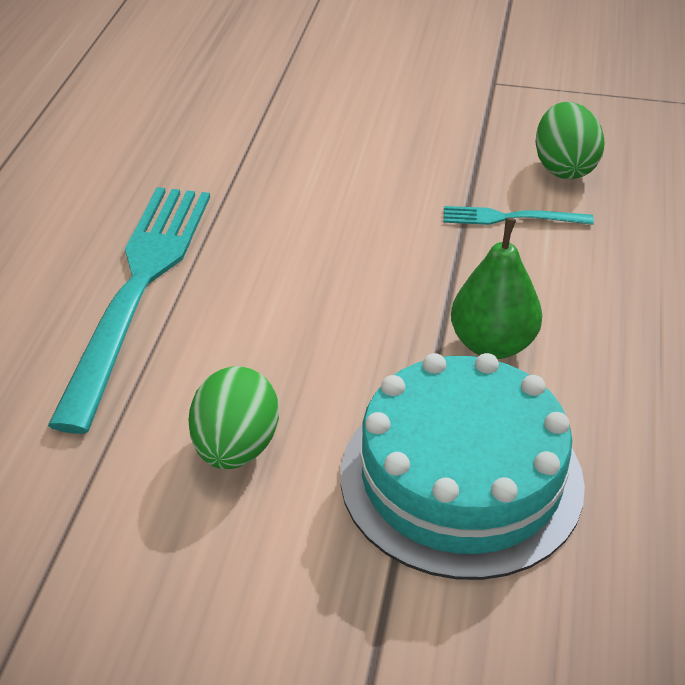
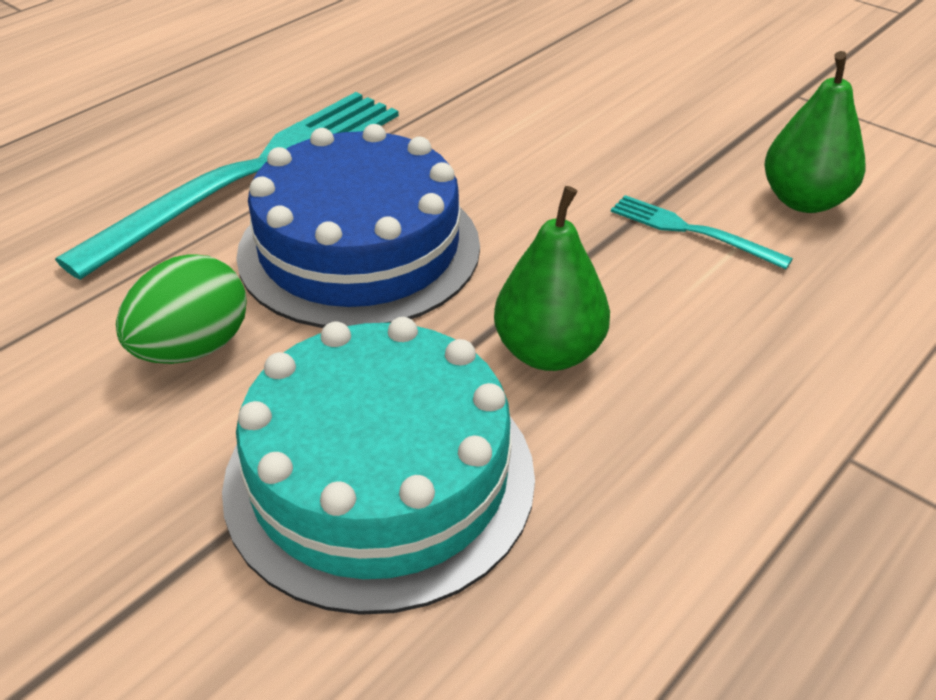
camera: 30 degrees right, 0 degrees up
(287, 320) = (359, 249): none -> blue cake
(564, 168) = (804, 200): green egg -> green pear

